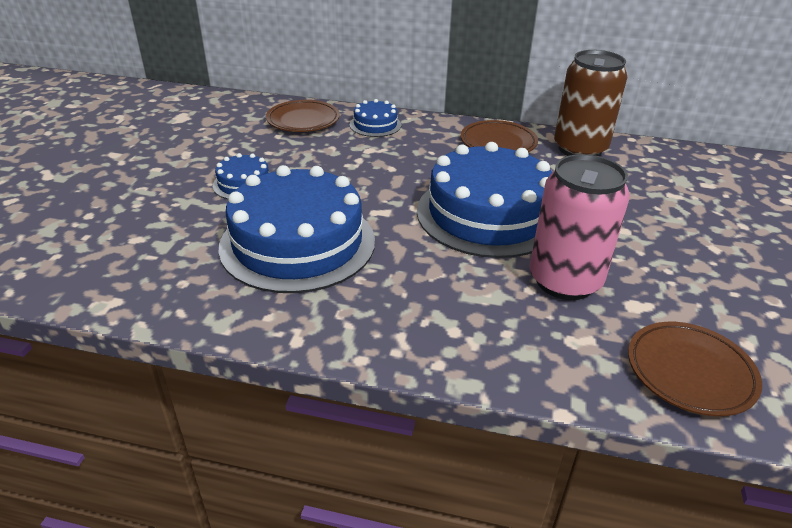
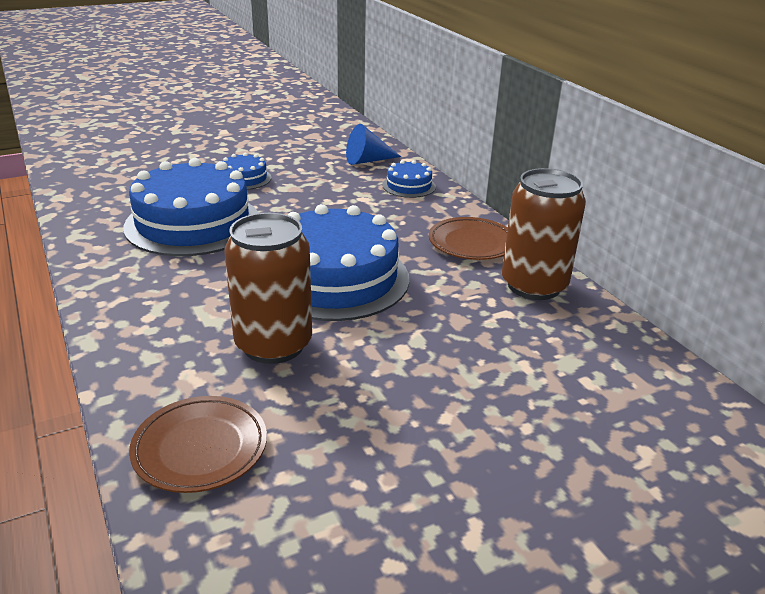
camera: 50 degrees right, 5 degrees down
(303, 120) = (368, 161): brown plate -> blue cone
(565, 281) = (273, 345): pink can -> brown can

